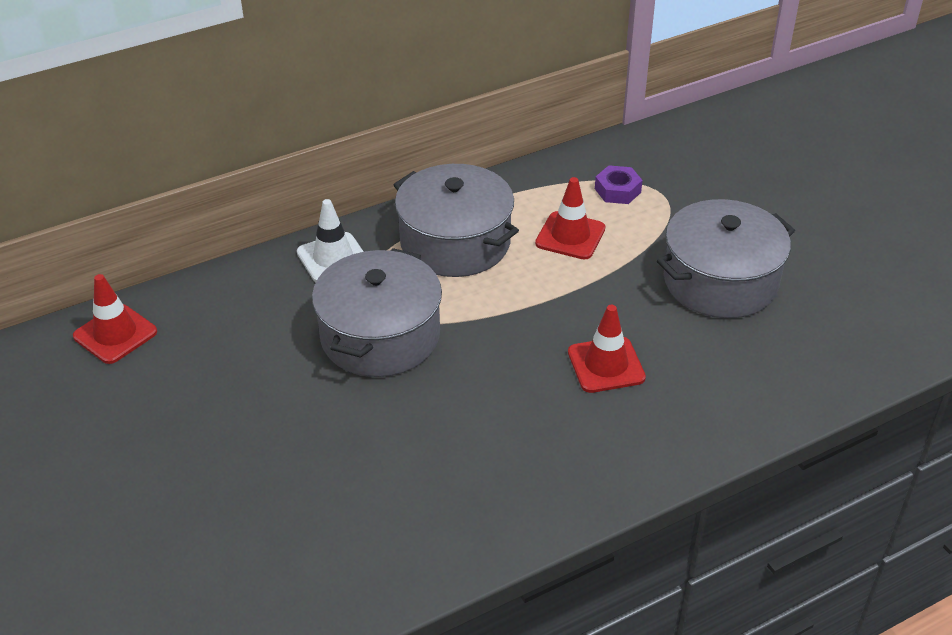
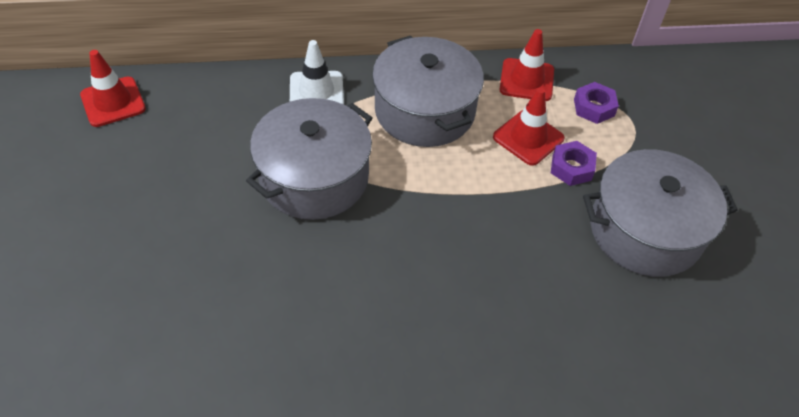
camera: 20 degrees right, 10 degrees up
(606, 365) = (494, 278): red traffic cone -> red traffic cone (526, 80)
(625, 249) = (571, 168): none -> purple nut

